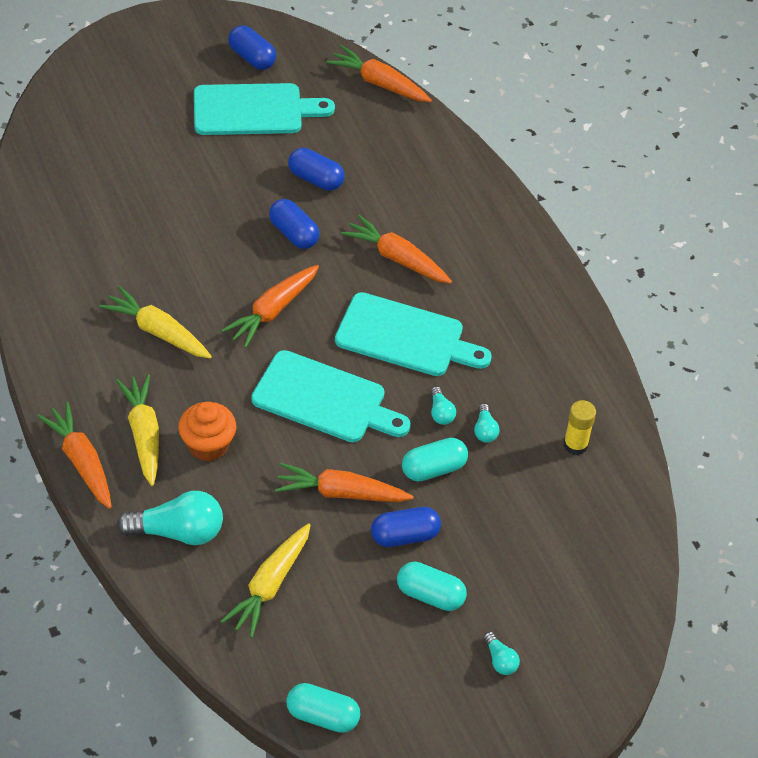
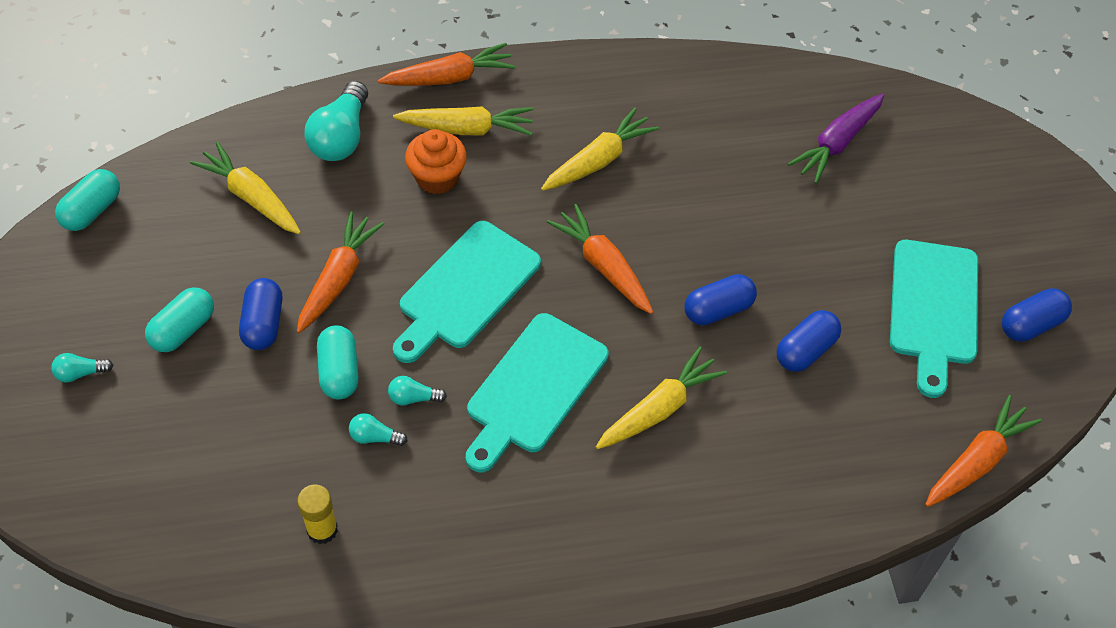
camera: 105 degrees right, 5 degrees up
(99, 176) = (837, 143): none -> purple carrot
(397, 258) = (659, 409): orange carrot -> yellow carrot

